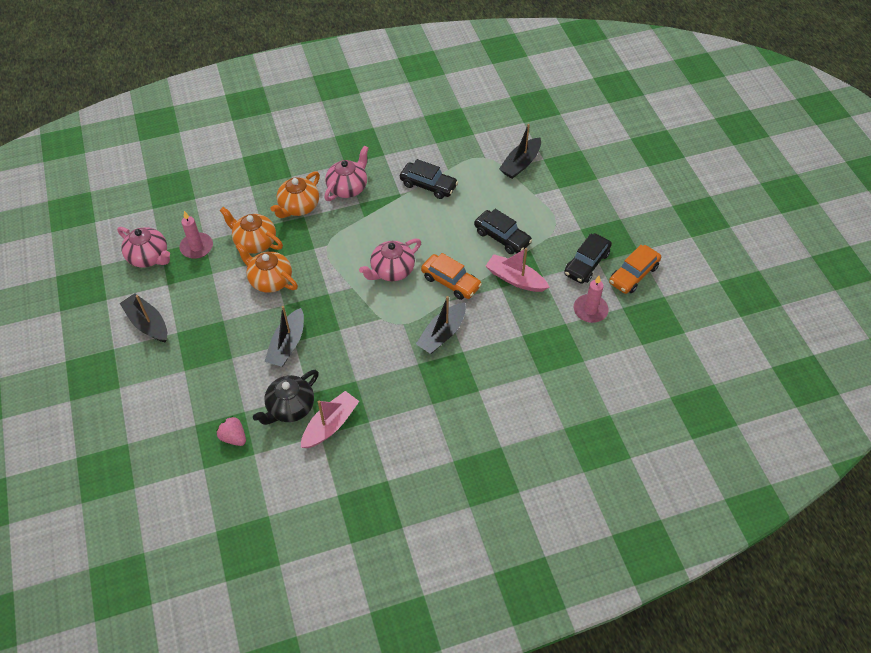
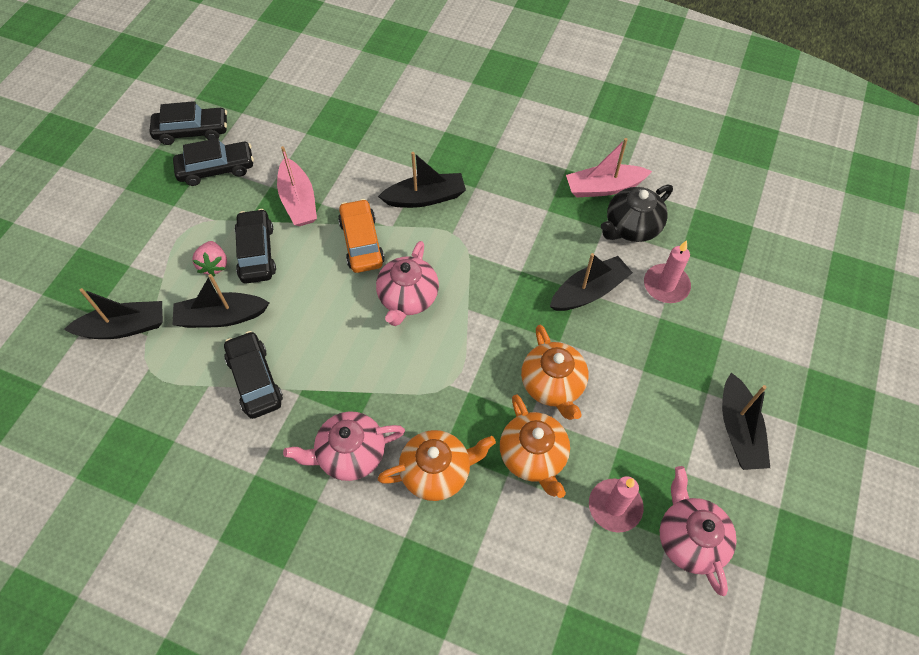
camera: 140 degrees left, 5 degrees up
(233, 437) = (706, 235): pink strawberry -> pink strawberry (214, 265)
(290, 407) = (631, 227): black teapot -> black teapot turned 150 degrees clockwise
(392, 270) = (408, 298): pink teapot -> pink teapot turned 105 degrees clockwise
(479, 198) = (221, 317): none -> black boat
(590, 310) = (270, 129): pink candle -> pink candle (666, 285)
(633, 274) = (192, 131): orange car -> black car

